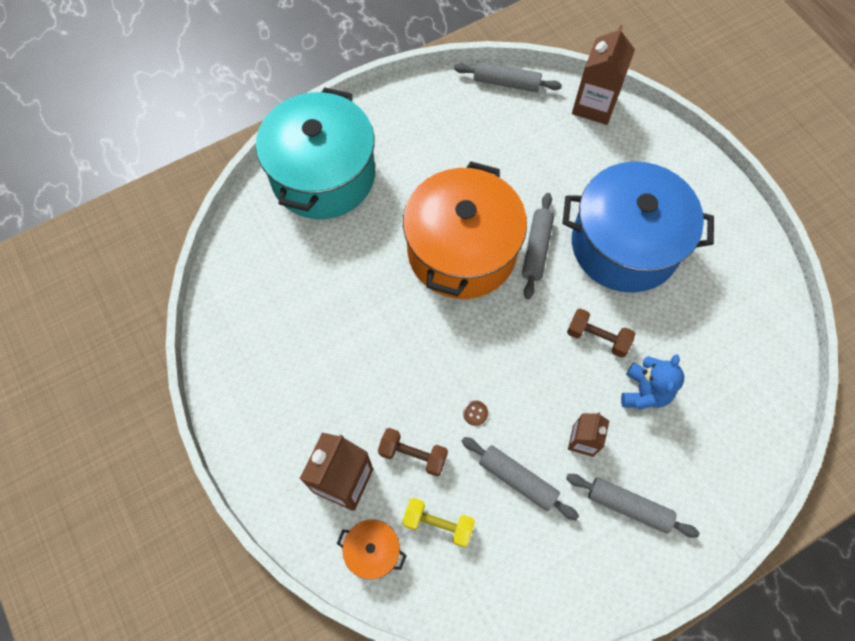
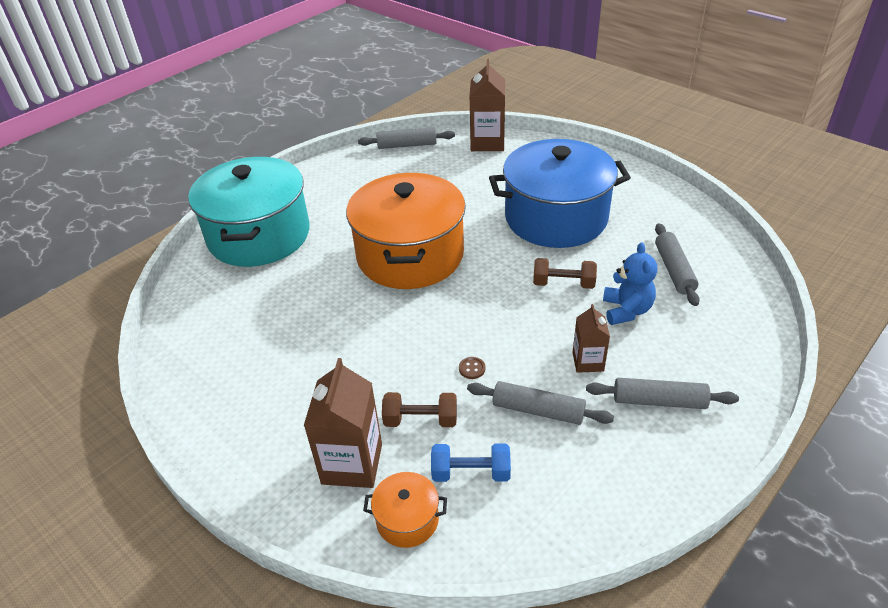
camera: 15 degrees left, 25 degrees down
(438, 524) = (471, 473): yellow dumbbell -> blue dumbbell
(536, 249) = (478, 238): grey rolling pin -> grey rolling pin (674, 270)

